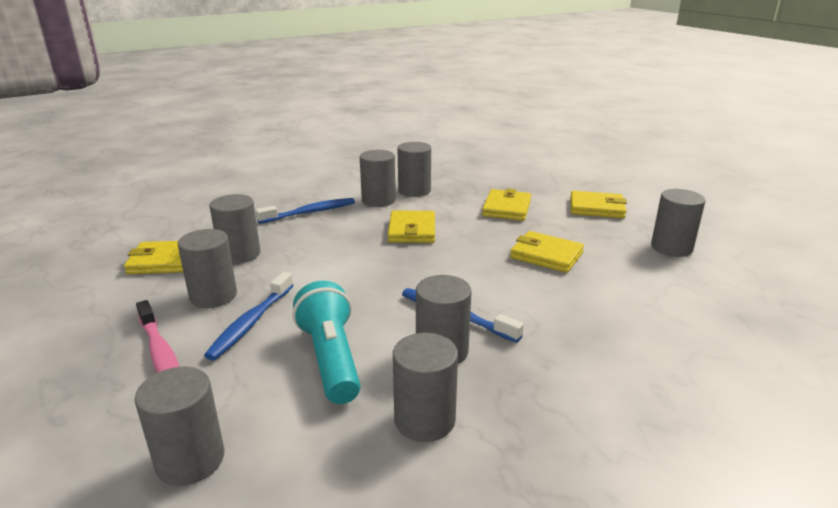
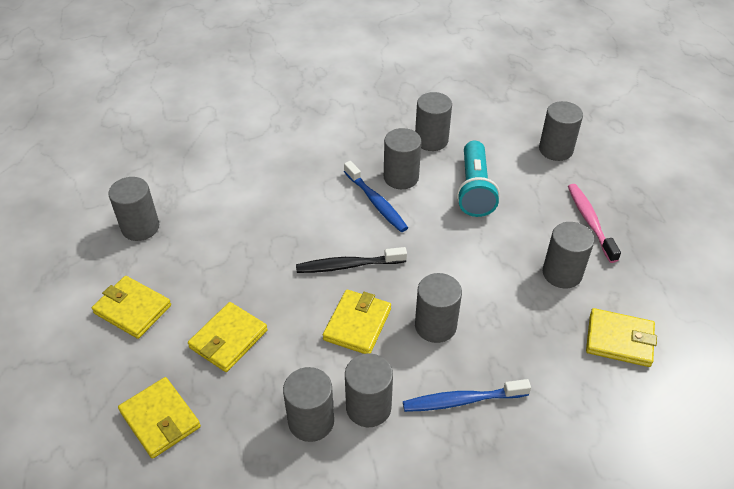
camera: 160 degrees left, 20 degrees up
(239, 254) = (544, 331): grey cylinder -> grey cylinder (435, 326)
(251, 323) = (529, 235): blue toothbrush -> none
(447, 260) = (348, 265): none -> black toothbrush
(546, 255) = (256, 248): yellow wallet -> yellow wallet (160, 419)

